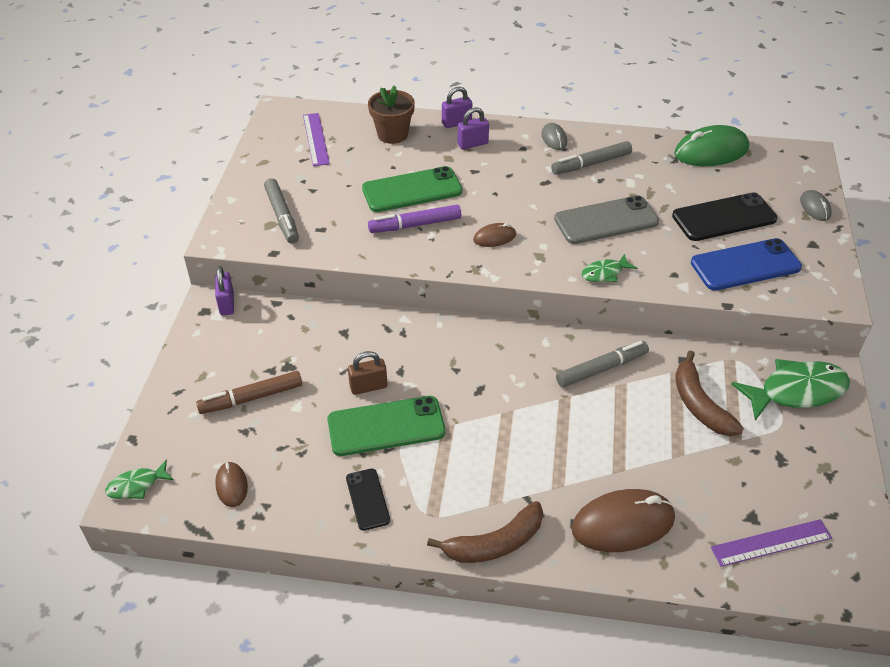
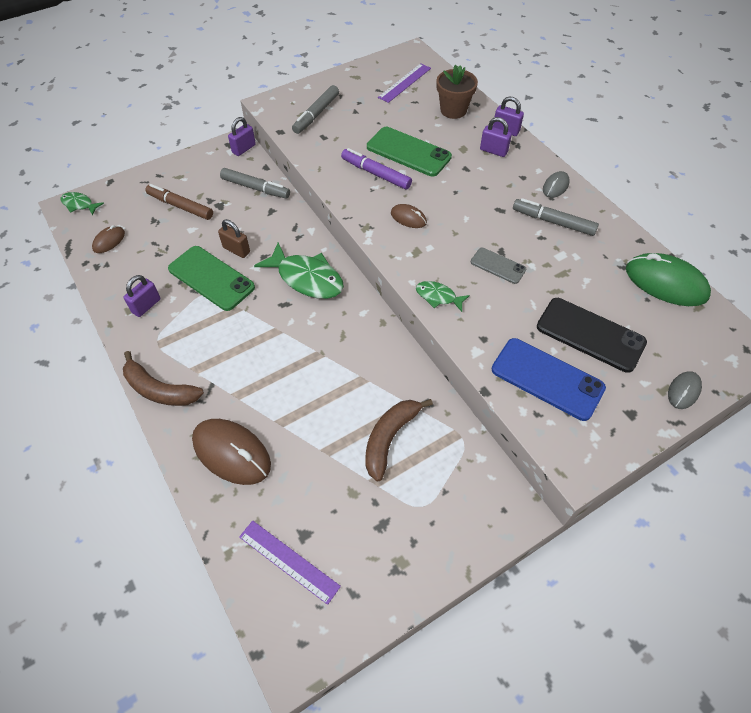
camera: 50 degrees right, 10 degrees up
(368, 499) = (146, 306): black phone -> purple padlock
(601, 369) = (367, 358): grey marker -> grey marker (255, 188)
(606, 221) = (498, 266): grey phone -> grey phone, size x0.56
(796, 391) = (468, 499): green fish -> green fish (307, 278)

